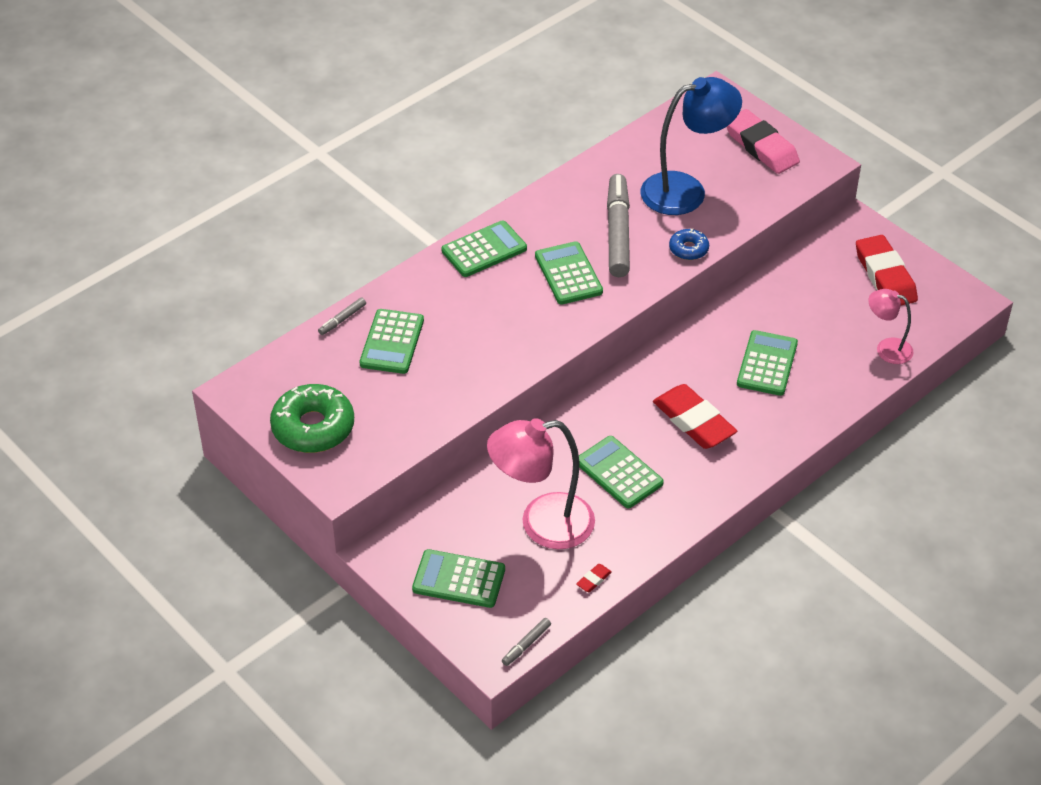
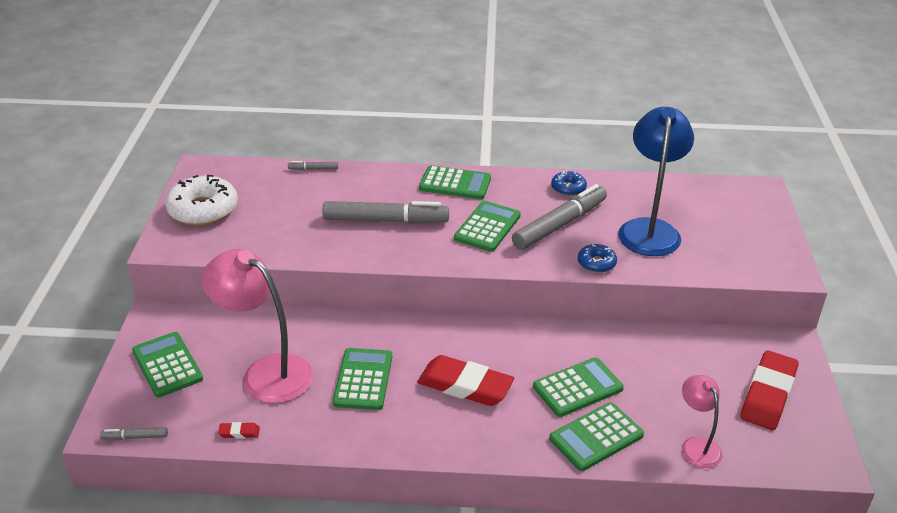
camera: 45 degrees right, 10 degrees down
(313, 427) = (203, 210): green donut -> white donut
(392, 342) = (319, 196): green calculator -> green calculator (596, 437)
(482, 325) = (385, 221): none -> grey marker
(578, 192) = (568, 188): none -> blue donut
(686, 190) = (649, 229): blue lamp -> blue lamp turned 105 degrees counterclockwise
(693, 421) = (465, 386): red eraser -> red eraser turned 75 degrees counterclockwise
(761, 146) = (751, 236): pink eraser -> none

